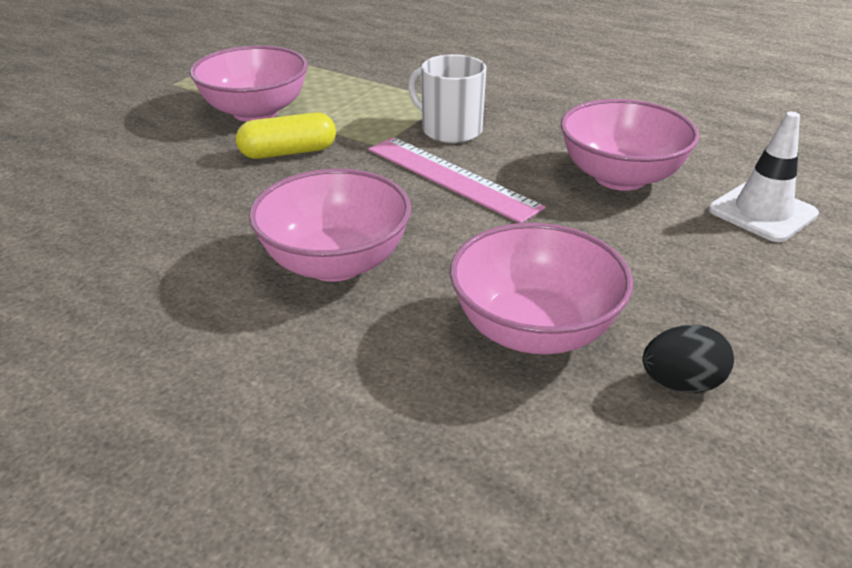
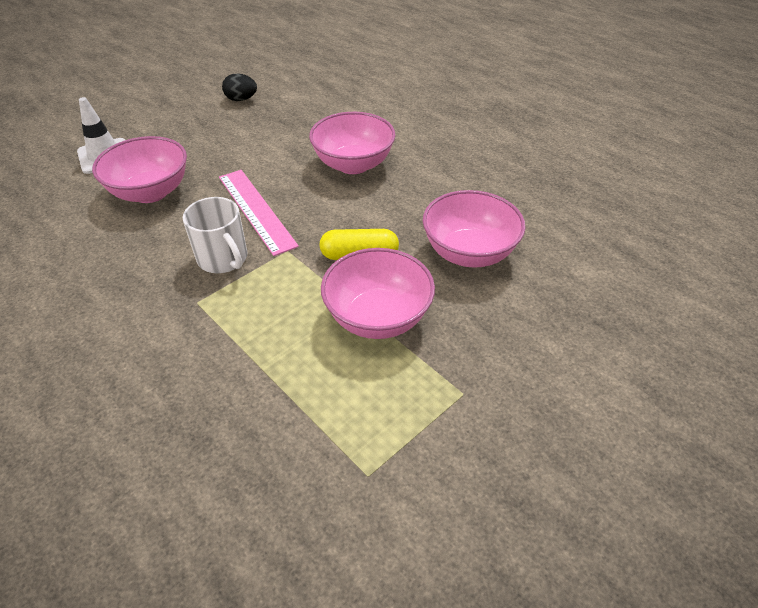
camera: 165 degrees left, 10 degrees up
(534, 330) = (279, 123): pink bowl -> pink bowl (469, 253)

